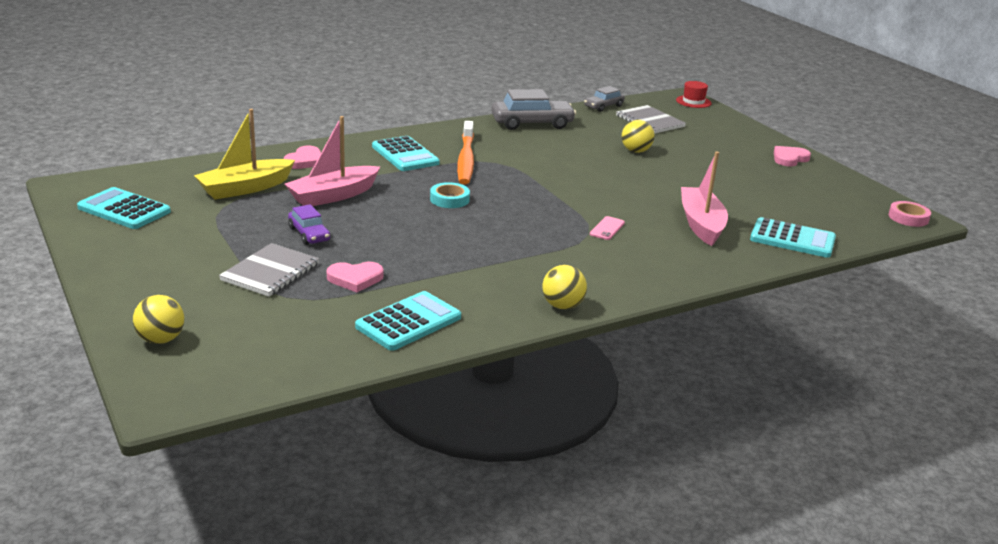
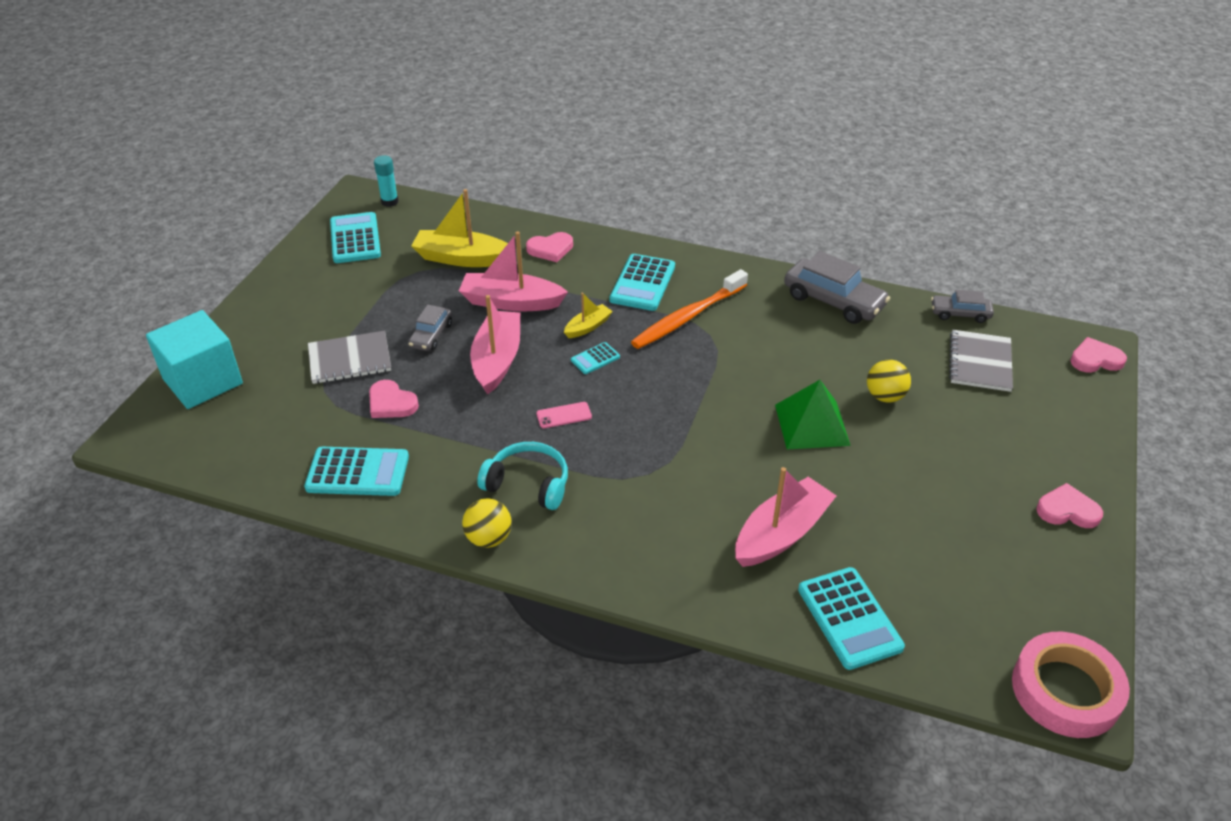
camera: 50 degrees right, 15 degrees up
(110, 180) = (389, 202): none -> turquoise glue stick
(161, 340) = (203, 381): yellow ball -> turquoise cube
(309, 234) = (431, 335): purple car -> grey car
(385, 226) = (497, 360): none -> pink boat
(413, 187) = (588, 327): none -> yellow boat
(449, 199) = (595, 359): turquoise tape -> turquoise calculator
(532, 271) = (528, 484): none -> turquoise headphones
(607, 228) = (676, 478): pink phone -> pink phone (564, 415)
(625, 176) = (811, 424): none -> green pyramid
(693, 102) = (1095, 359): red hat -> pink heart
(908, 218) = (1065, 690): pink tape -> pink tape, size x1.80

